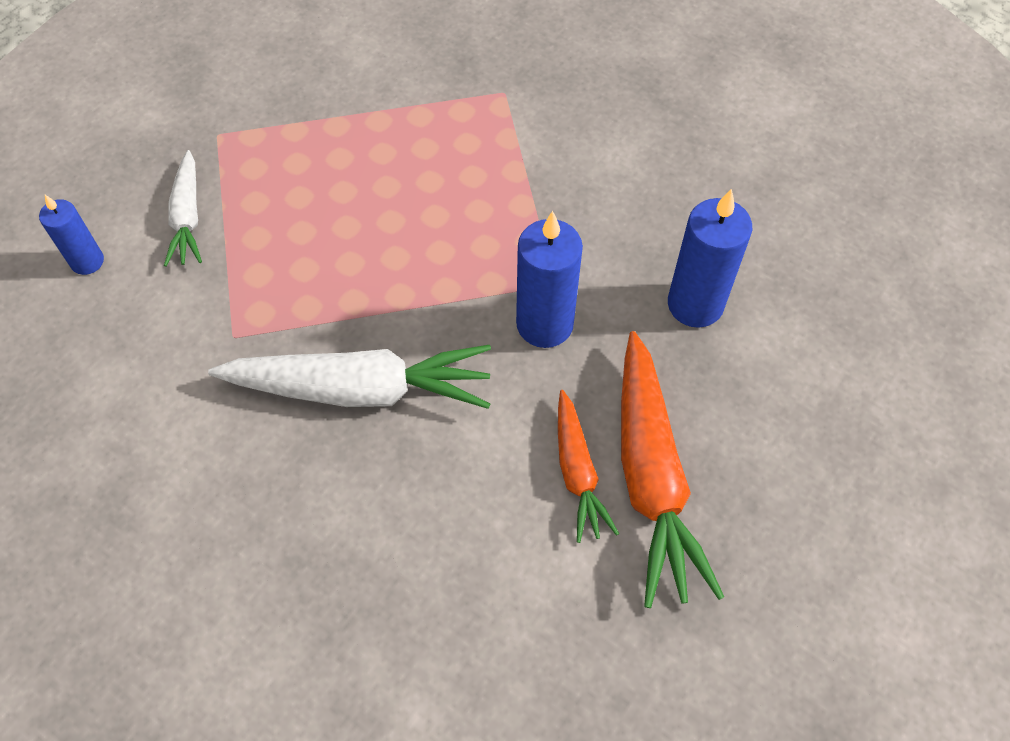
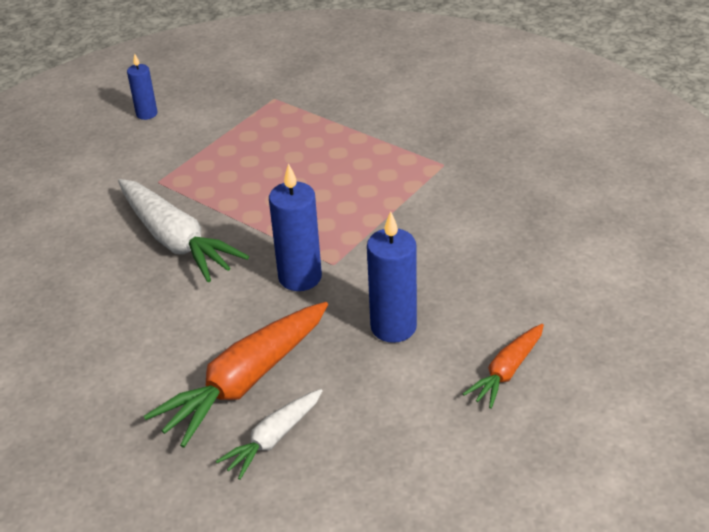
camera: 50 degrees right, 20 degrees down
(188, 217) = (210, 123): white carrot -> white carrot (273, 439)
(577, 472) = (214, 350): orange carrot -> orange carrot (507, 372)

